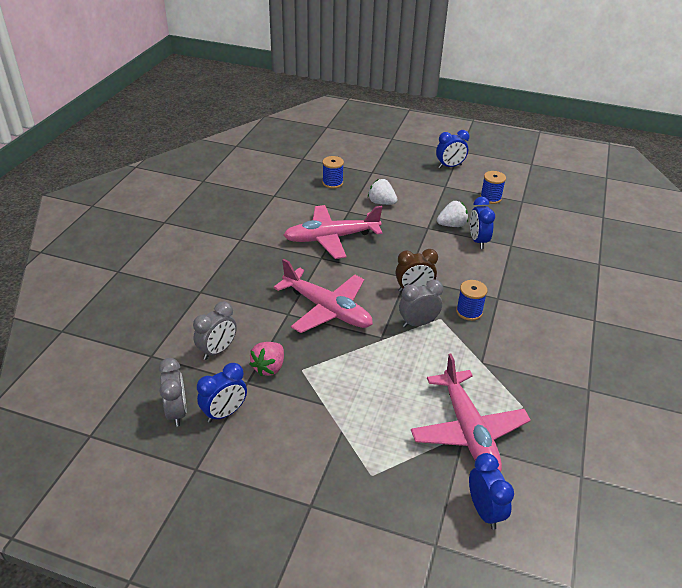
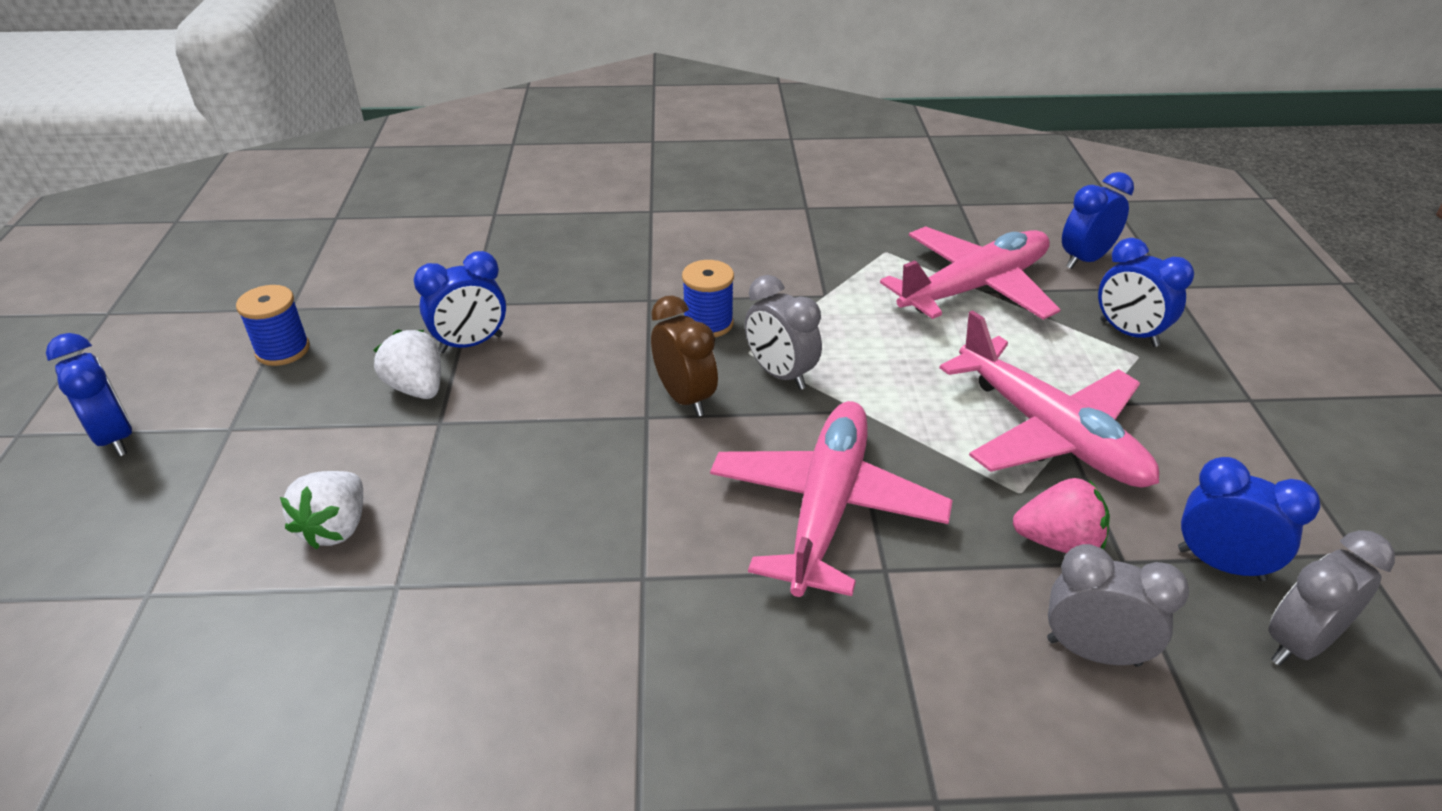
camera: 110 degrees left, 0 degrees up
(331, 238) = (546, 583): pink plane -> pink plane (1048, 432)
(332, 183) = (225, 676): blue spool -> none
(394, 483) = (1128, 333): none -> blue clock

